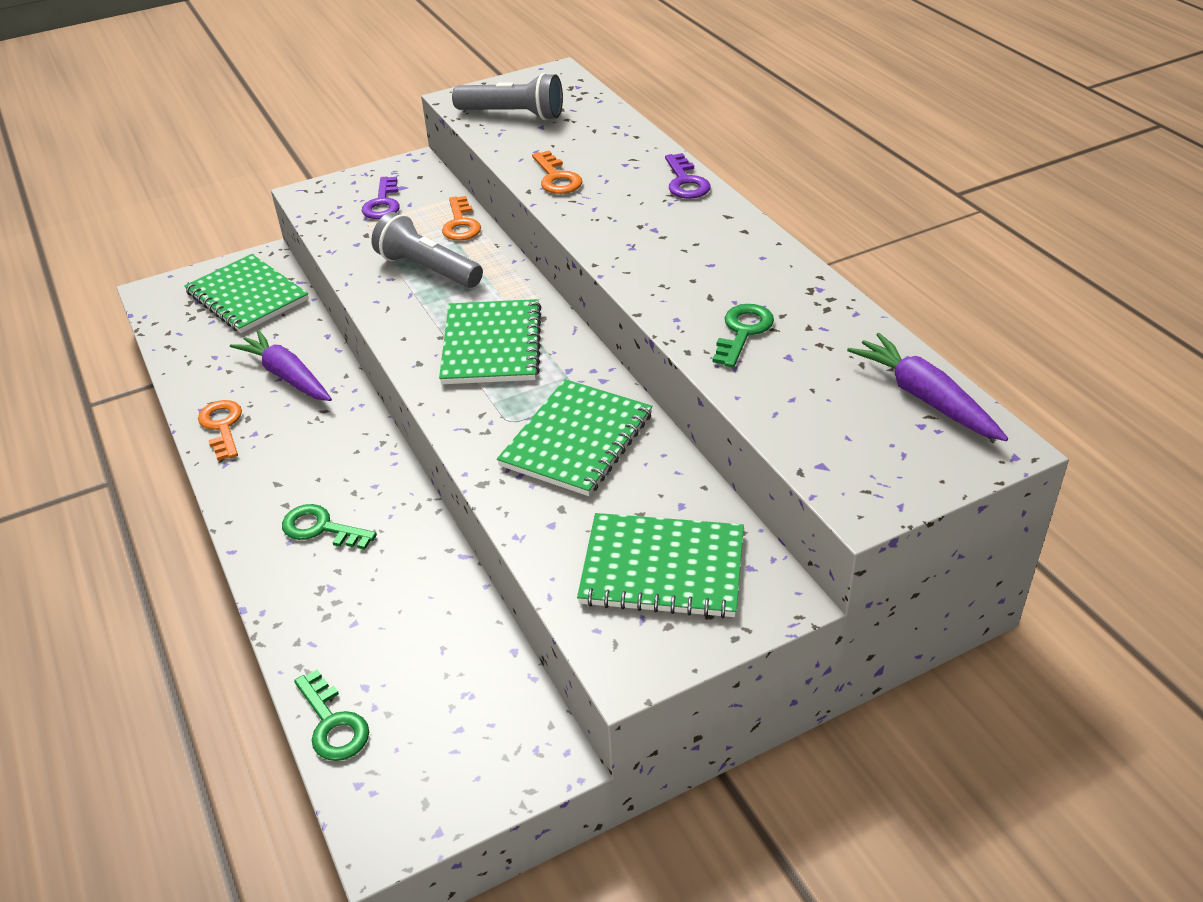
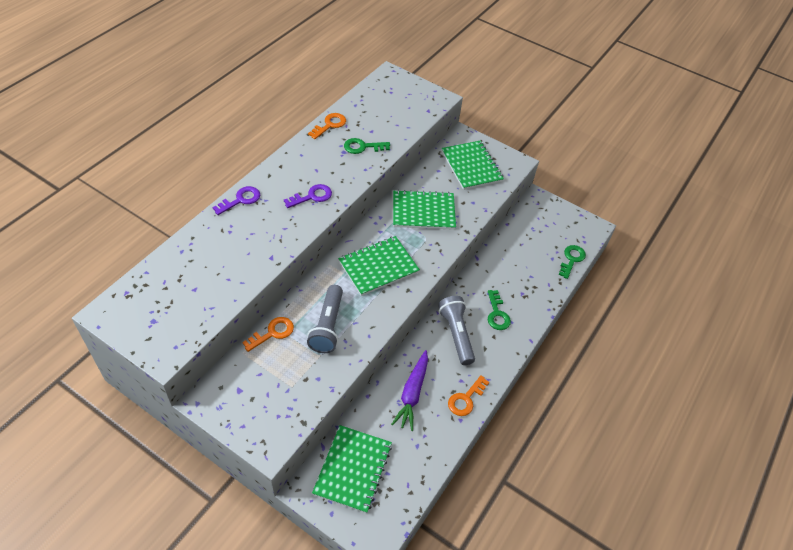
camera: 125 degrees left, 10 degrees up
(383, 203) = (265, 390): purple key -> purple key (312, 196)
(513, 114) = (182, 311): grey flashlight -> grey flashlight (456, 334)
(557, 178) = (259, 256): orange key -> orange key (330, 125)
(925, 398) = (375, 93): purple carrot -> none

